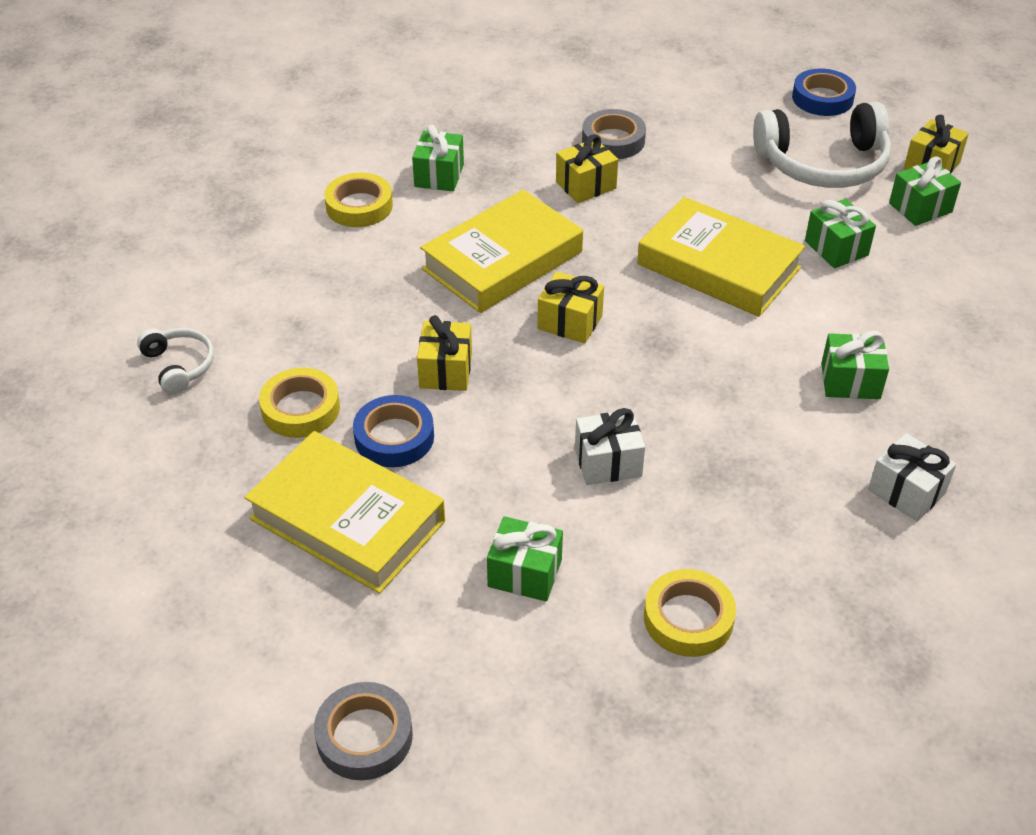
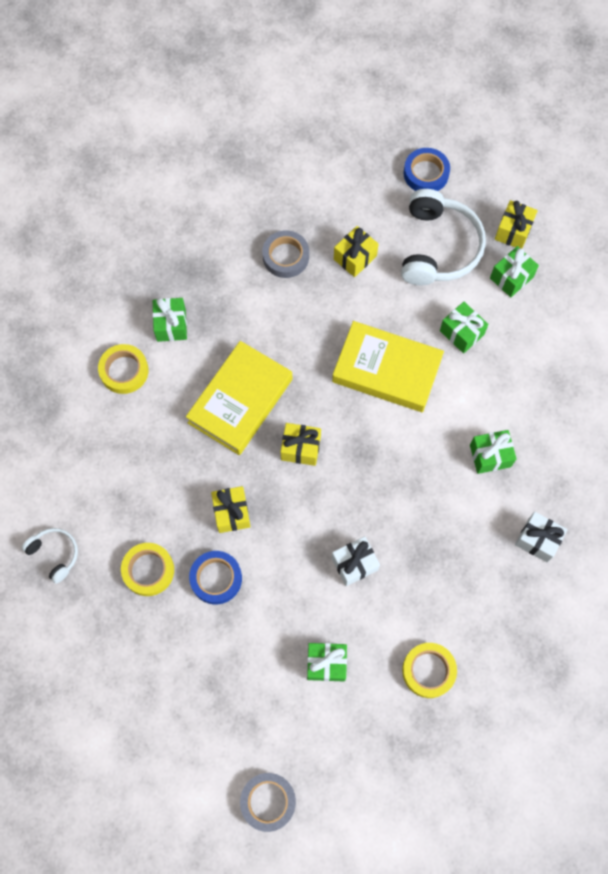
camera: 15 degrees left, 25 degrees up
(347, 520) = (208, 652): yellow book -> none
(586, 185) = (278, 310): yellow gift -> yellow gift (355, 257)
(823, 164) = (438, 247): white headphones -> white headphones turned 60 degrees counterclockwise

